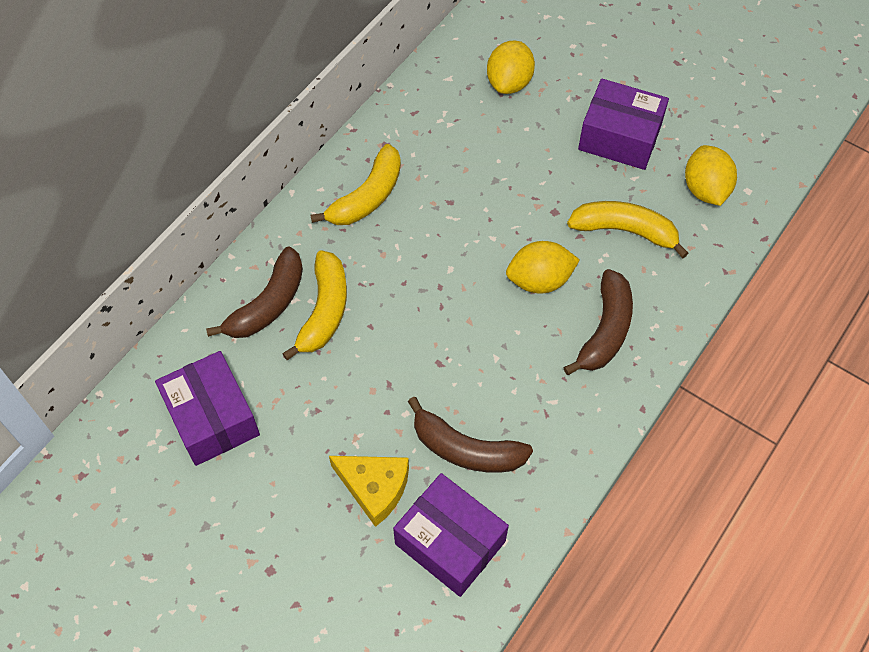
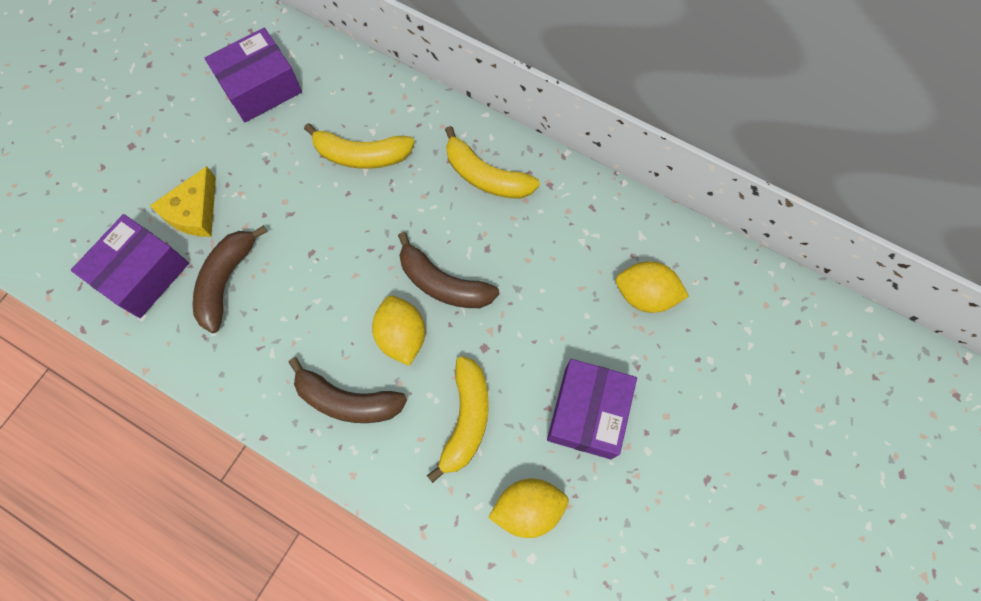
camera: 85 degrees right, 10 degrees up
(268, 304) = (367, 112): brown banana -> brown banana (443, 283)

